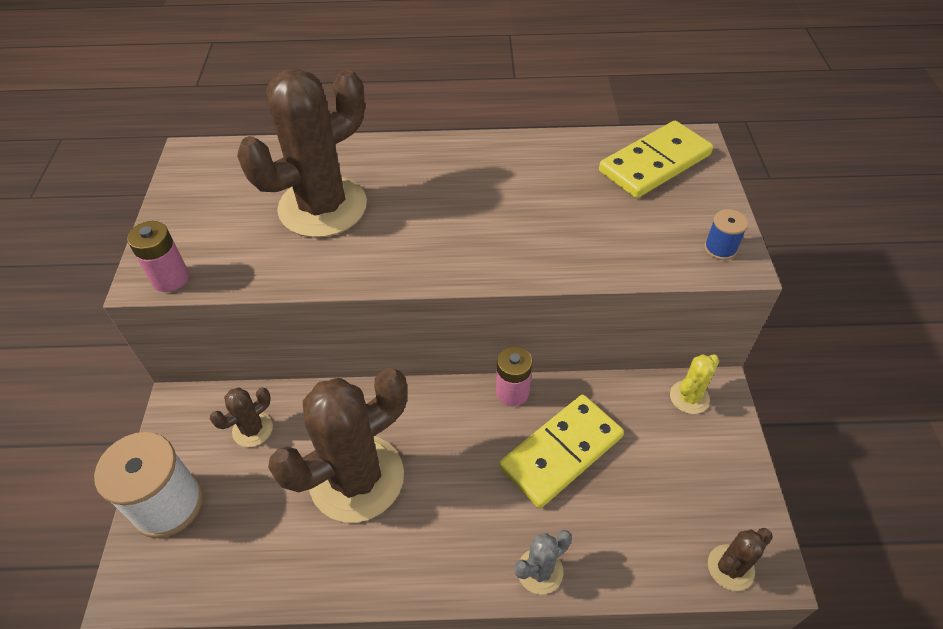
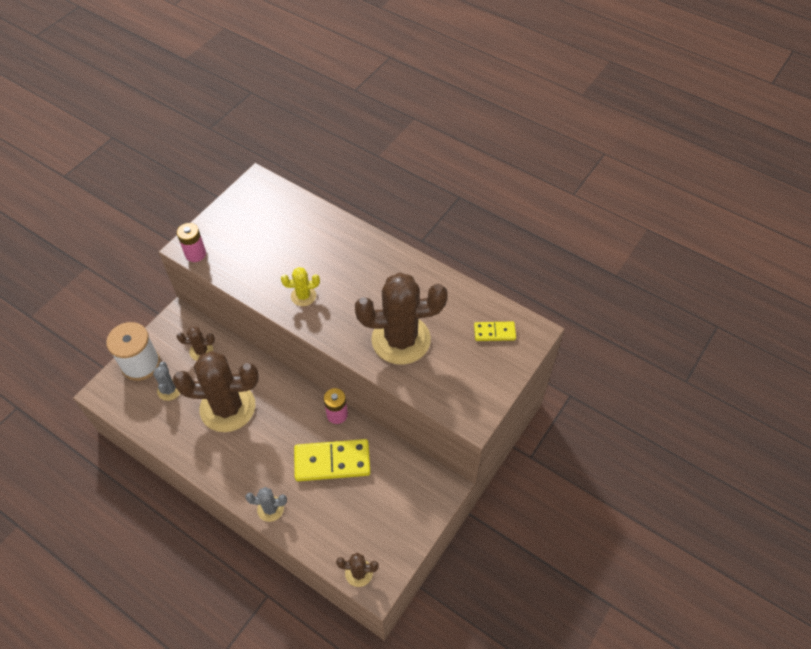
camera: 35 degrees right, 5 degrees up
(245, 511) = (169, 390): none -> grey cactus
(322, 207) = (294, 253): brown cactus -> brown cactus (401, 340)
(655, 163) = (494, 332): yellow domino -> yellow domino, size x0.54
(689, 397) = (426, 480): yellow cactus -> yellow cactus (303, 296)
(720, 248) = (472, 406): blue spool -> none

